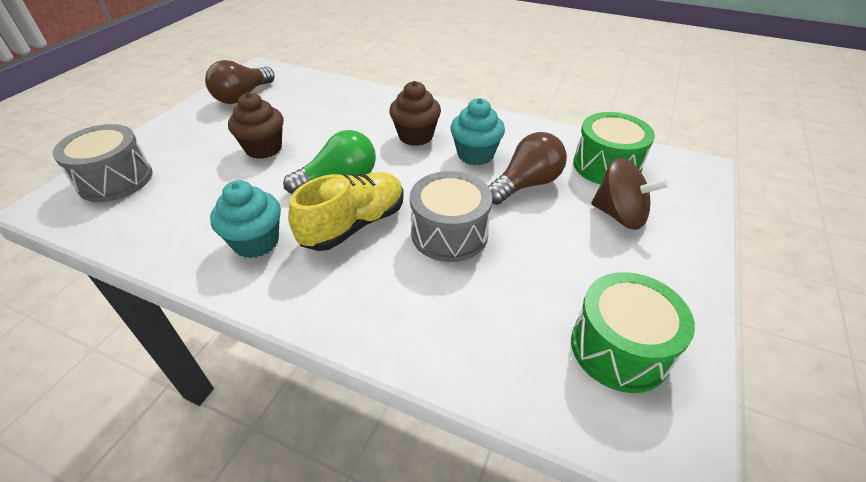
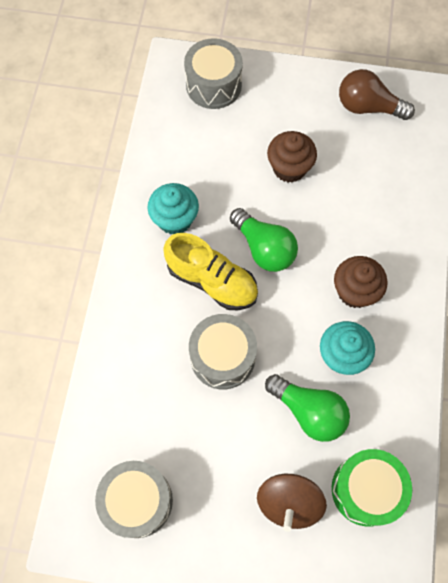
camera: 75 degrees right, 25 degrees up
(526, 184) = (309, 411): brown light bulb -> green light bulb
(619, 348) = (137, 501): green drum -> grey drum

